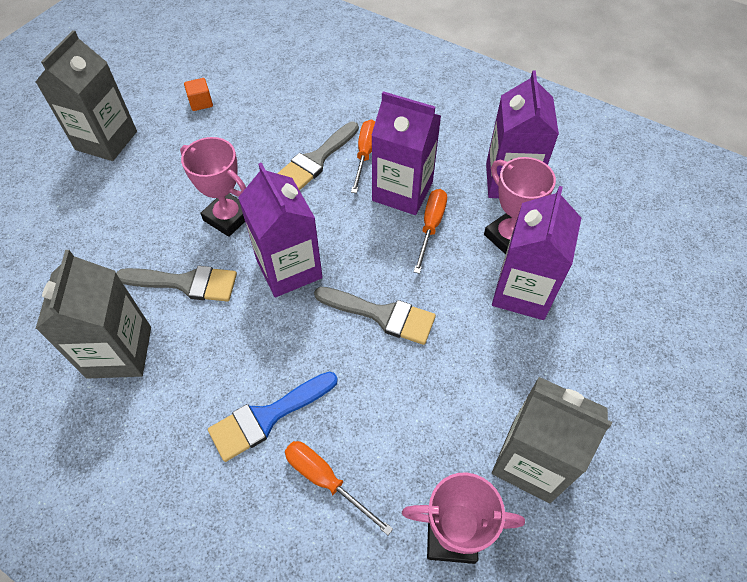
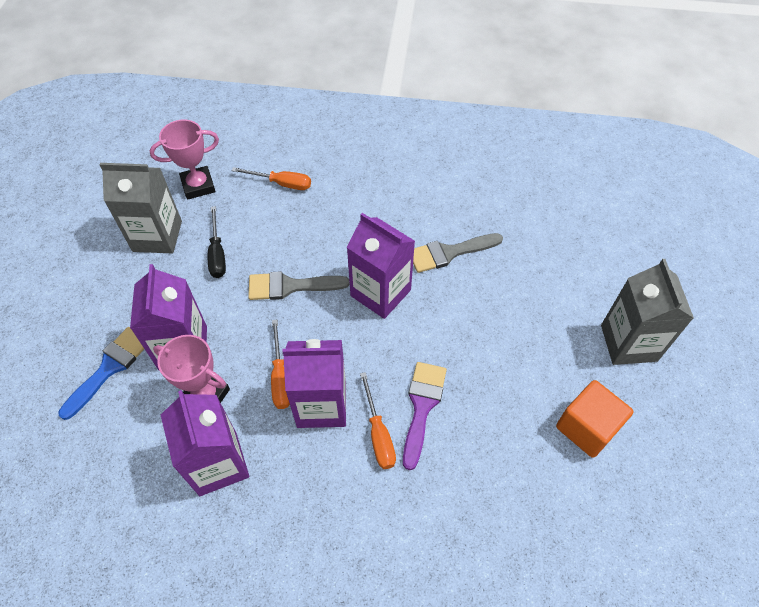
camera: 155 degrees right, 0 degrees up
(119, 352) = (455, 197): grey carton -> none
(201, 102) = (587, 427): orange cube -> orange cube, size x1.93
(228, 217) = (459, 315): pink trophy -> none
(267, 417) = (335, 199): blue brush -> blue brush (110, 367)
(316, 159) = (422, 406): grey brush -> purple brush
(455, 396) = (217, 254): none -> black screwdriver

